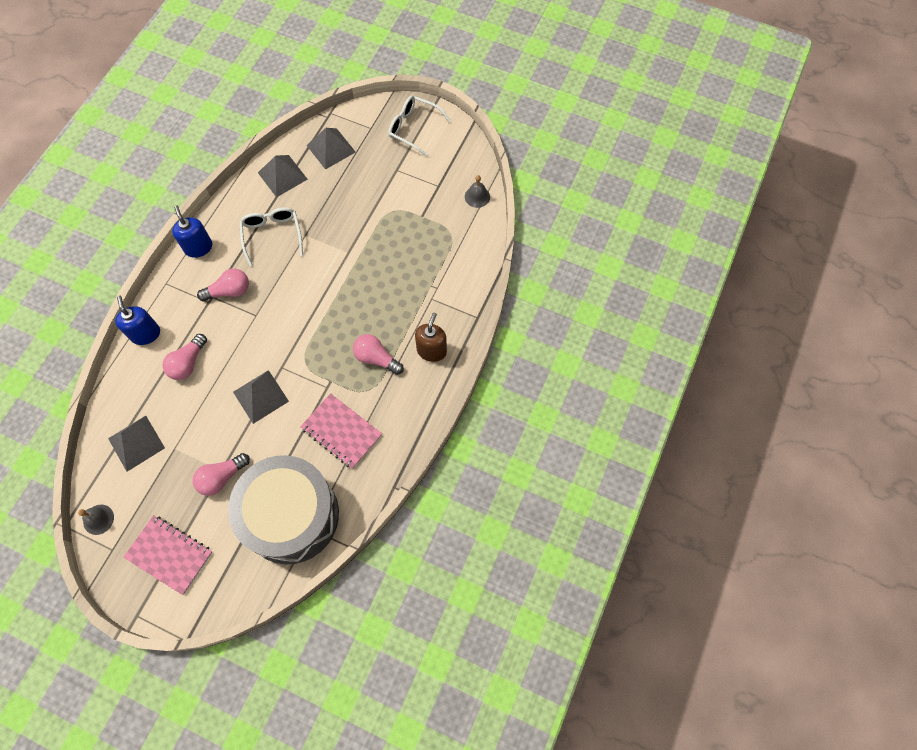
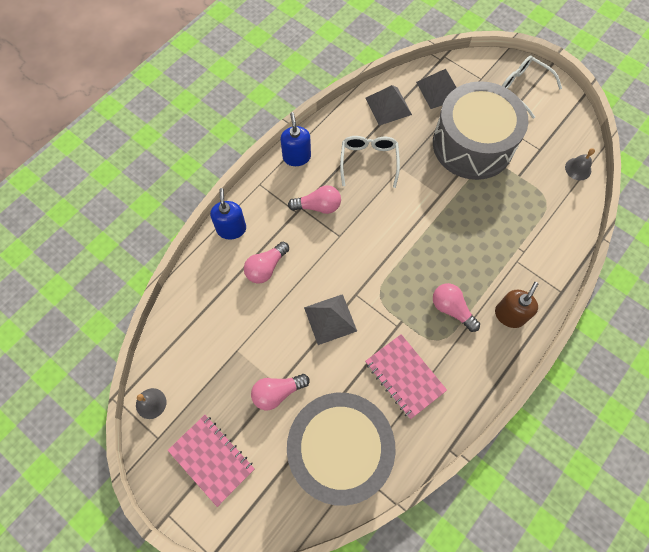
camera: 15 degrees right, 0 degrees up
(136, 443) = (202, 335): grey pyramid -> none
(372, 195) = (472, 144): none -> grey drum

